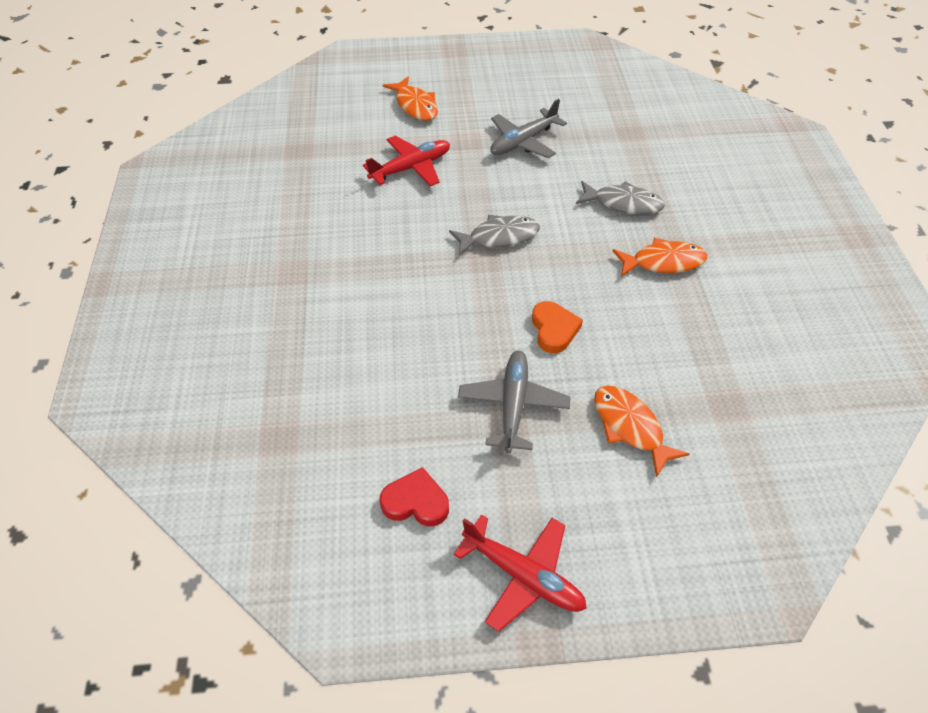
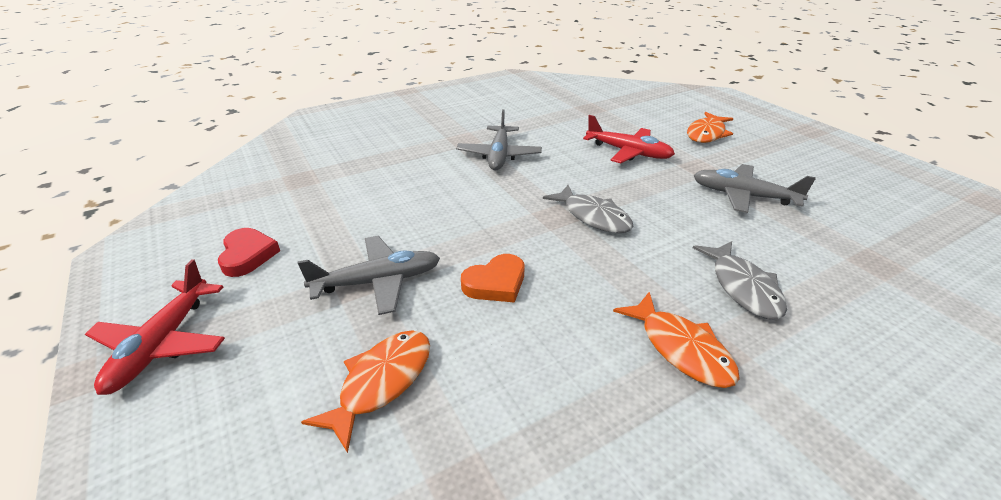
camera: 65 degrees right, 15 degrees down
(350, 257) = (499, 155): none -> grey plane

